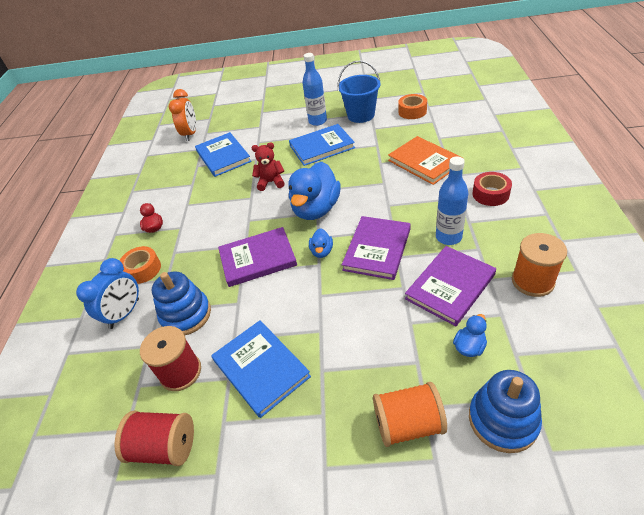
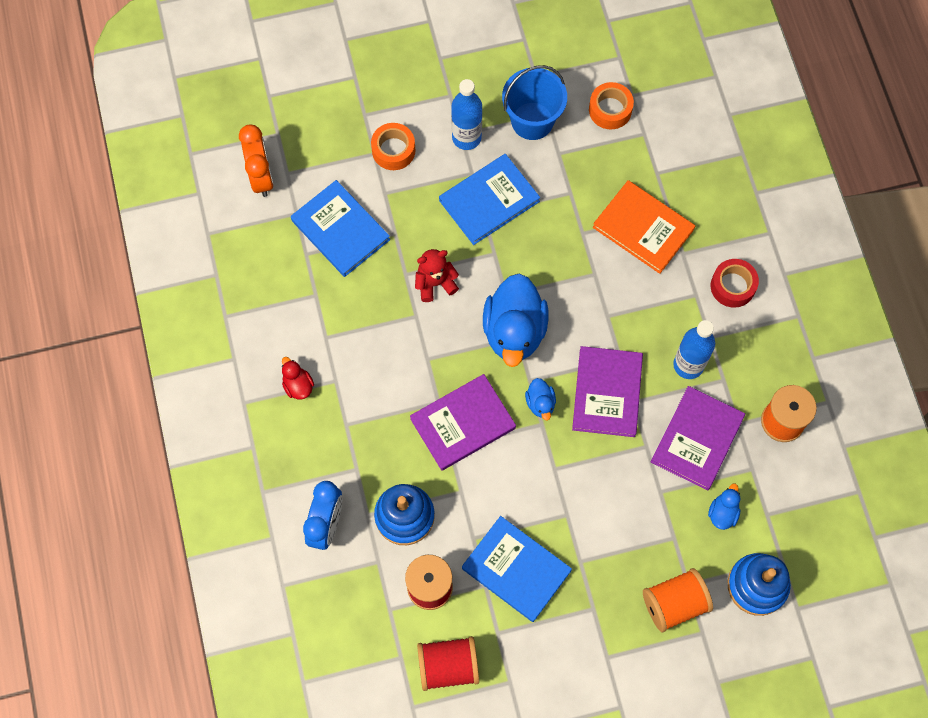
camera: 20 degrees left, 25 degrees up
(143, 269) = (316, 457): orange tape -> orange tape (393, 150)

